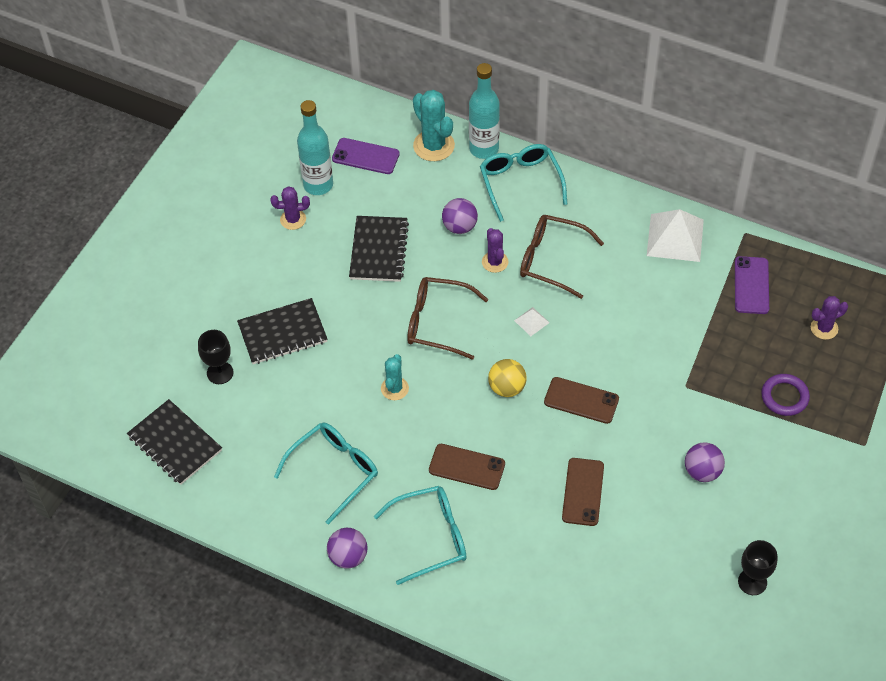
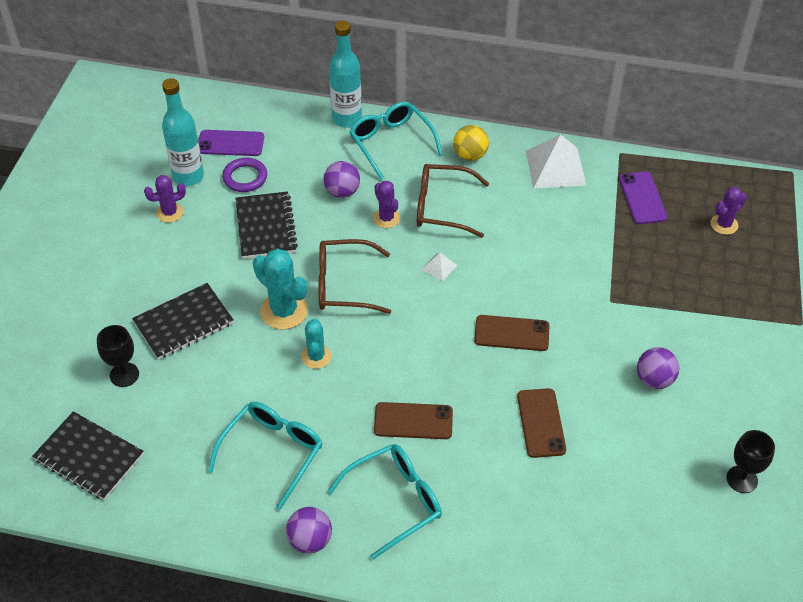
camera: 15 degrees left, 5 degrees down
(434, 146) = (296, 123): turquoise cactus -> turquoise cactus (284, 311)
(507, 388) = (432, 335): yellow ball -> yellow ball (470, 155)
(784, 397) = (709, 293): purple ring -> purple ring (245, 177)

